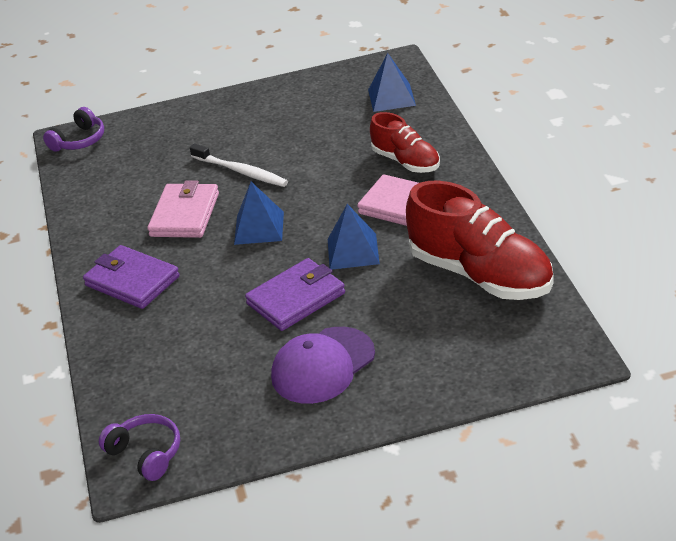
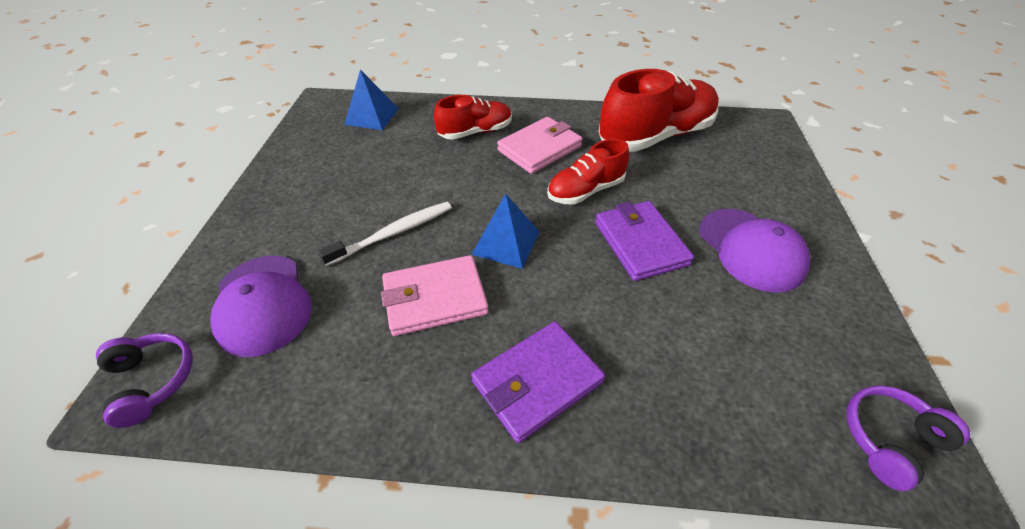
camera: 75 degrees left, 10 degrees up
(148, 149) = (263, 304): none -> purple cap
(184, 215) = (435, 298): pink wallet -> pink wallet turned 45 degrees counterclockwise
(353, 251) = (585, 191): blue pyramid -> red shoe

